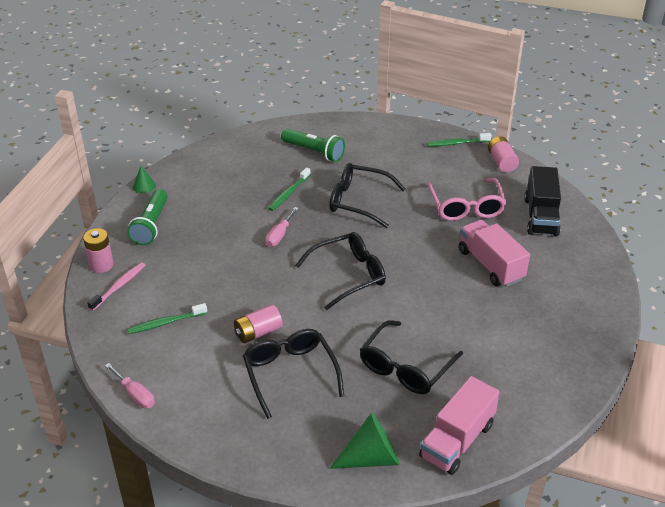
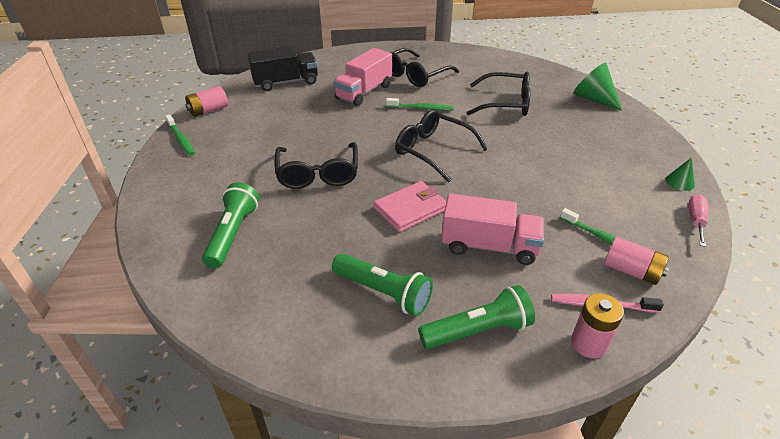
camera: 115 degrees left, 0 degrees up
(144, 186) = (401, 389): green cone -> green cone (680, 182)
(211, 199) = (383, 292): none -> green flashlight
(258, 332) = (549, 177): pink battery -> pink battery (631, 271)
(279, 235) = (410, 209): pink screwdriver -> pink wallet
(289, 193) = (331, 227): green toothbrush -> green toothbrush (421, 108)
(290, 374) = (570, 147): black glasses -> black glasses (415, 75)
(457, 441) = (543, 76): pink truck -> pink truck (489, 246)
(466, 207) = (292, 115): pink glasses -> none

